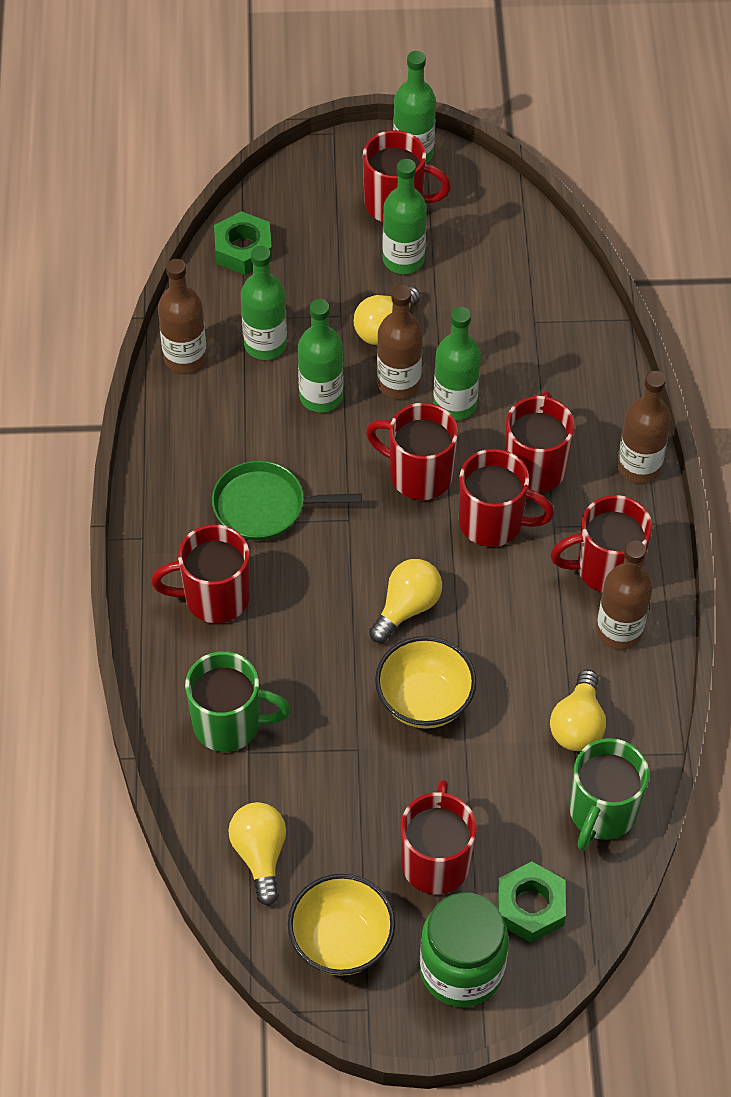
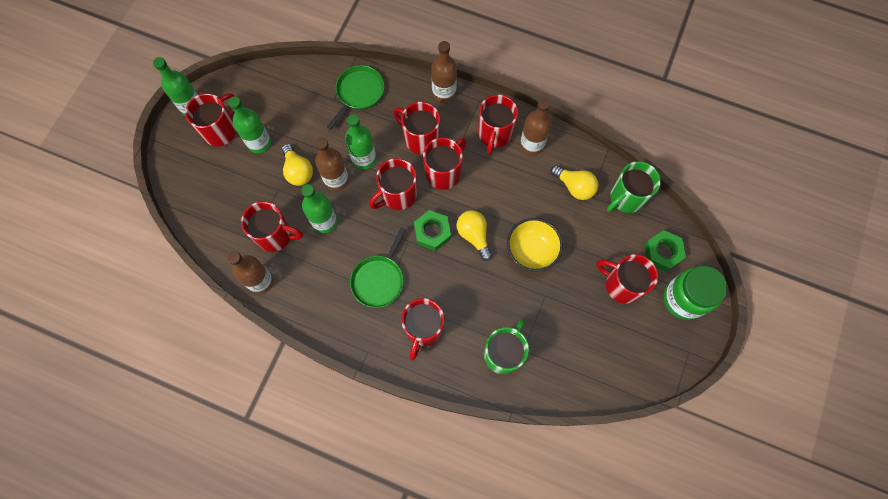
camera: 65 degrees left, 15 degrees up
(243, 249) = (205, 220): green nut -> green nut (432, 232)
(260, 855) = (585, 369): yellow light bulb -> none
(265, 344) = (275, 235): green bottle -> red mug
(341, 941) = (648, 349): yellow bowl -> none
(566, 350) = (359, 93): none -> green pan
(601, 813) = (626, 198): green mug -> green mug turned 90 degrees clockwise

